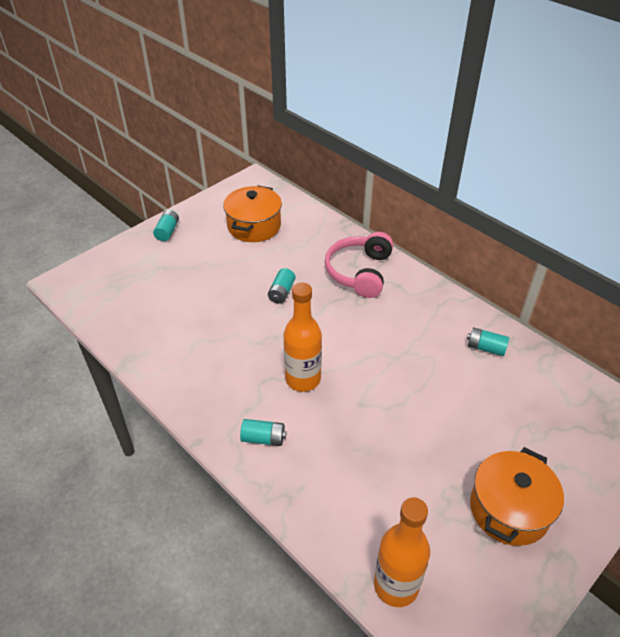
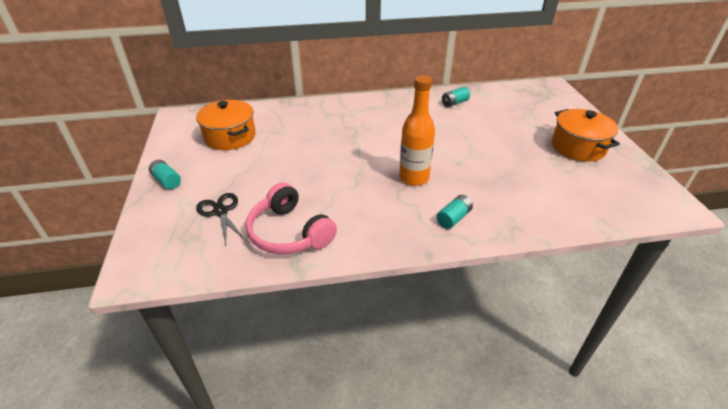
camera: 55 degrees left, 5 degrees down
(155, 282) = (220, 212): none -> black scissors
(282, 292) = (318, 153): turquoise battery -> none
(359, 272) = (340, 115): pink headphones -> pink headphones (289, 233)
(396, 585) = (612, 210): orange bottle -> none

